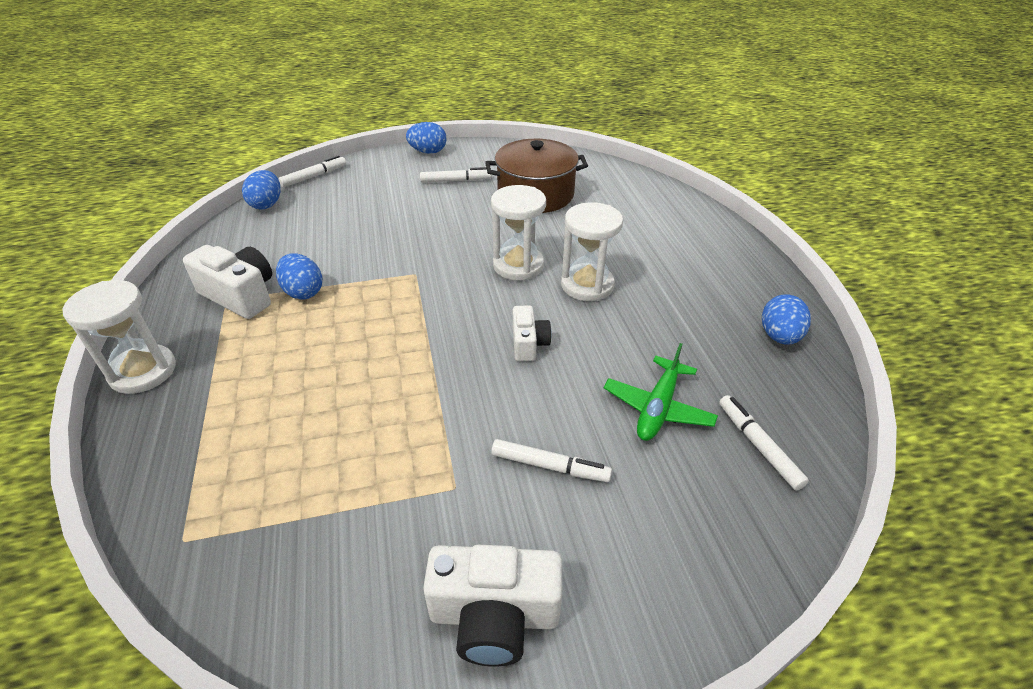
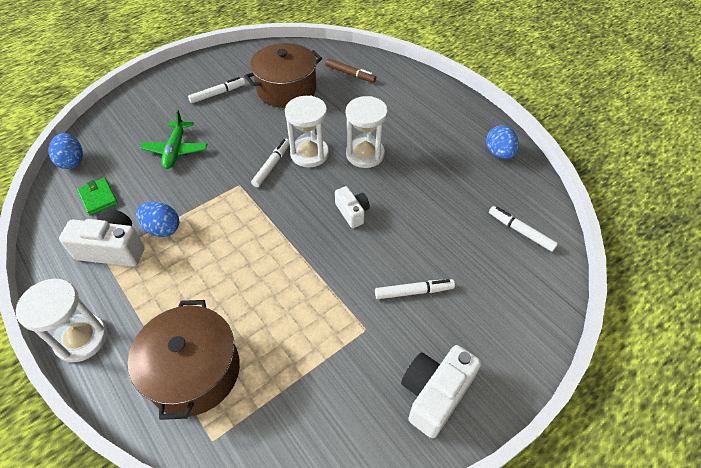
camera: 25 degrees left, 10 degrees up
(223, 452) = (194, 371): none -> brown pot
(264, 244) = (98, 198): none -> green wallet
(314, 176) = (94, 123): white marker -> white marker (272, 166)
(428, 152) = (177, 72): blue egg -> none
(494, 616) = (434, 394): white camera -> white camera turned 150 degrees clockwise
(623, 197) = (350, 74): none -> brown marker
(658, 408) = (455, 228): green plane -> green plane (176, 150)

